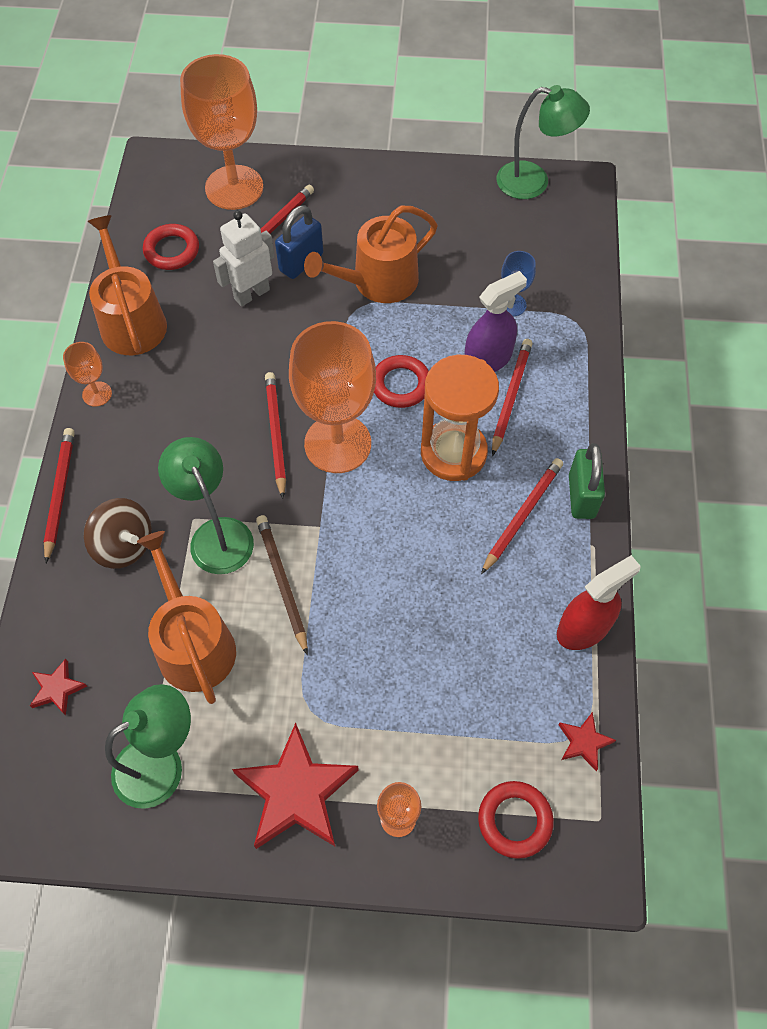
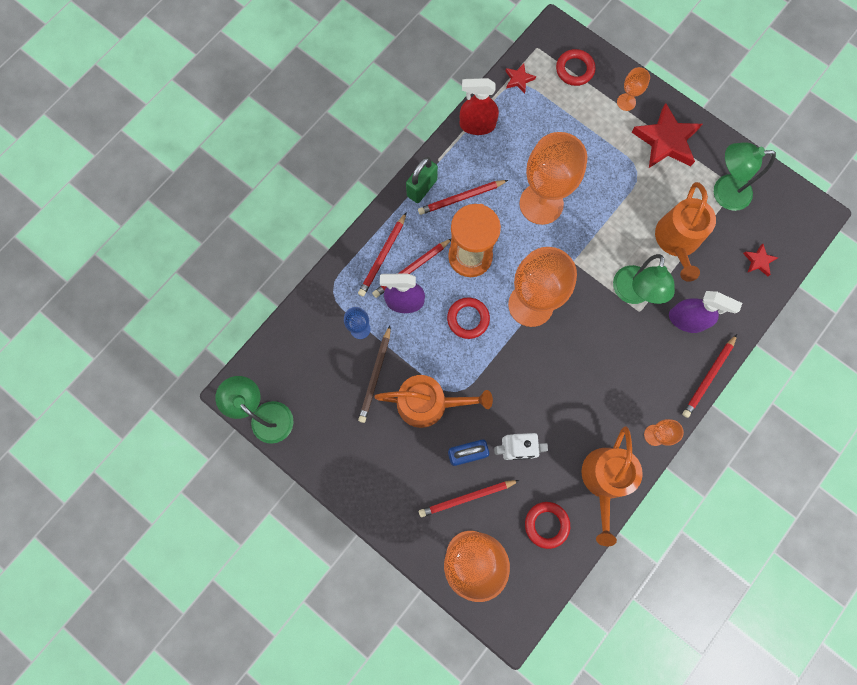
camera: 145 degrees left, 15 degrees up
(124, 545) = (686, 320): brown spinning top -> purple spray bottle
(276, 434) = (562, 334): red pencil -> red pencil (383, 256)
(282, 582) = (612, 243): brown pencil -> brown pencil (375, 375)
(414, 575) = (541, 203): none -> orange goblet

